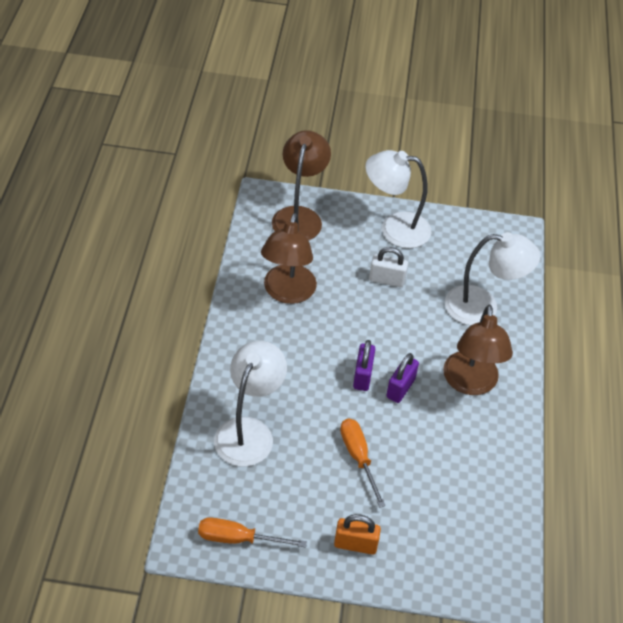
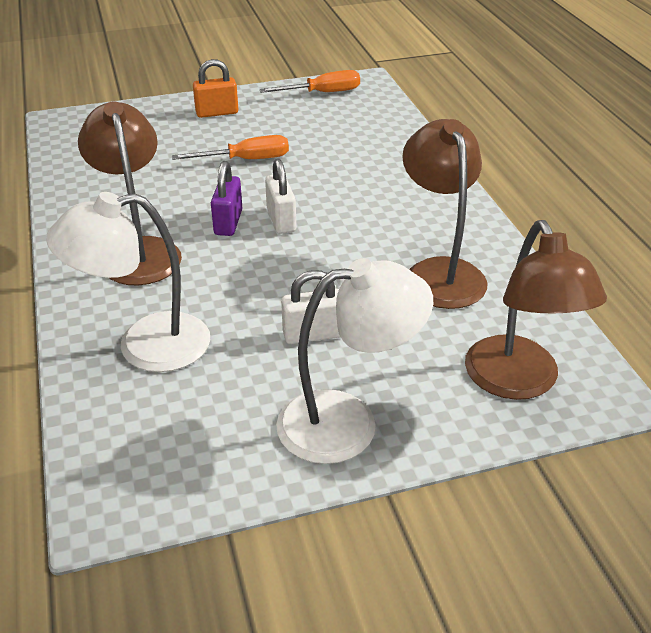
camera: 160 degrees right, 10 degrees down
(249, 431) = (371, 148): white lamp -> none
(358, 457) = (246, 160): orange screwdriver -> orange screwdriver turned 60 degrees counterclockwise
(362, 376) = (281, 220): purple padlock -> white padlock

